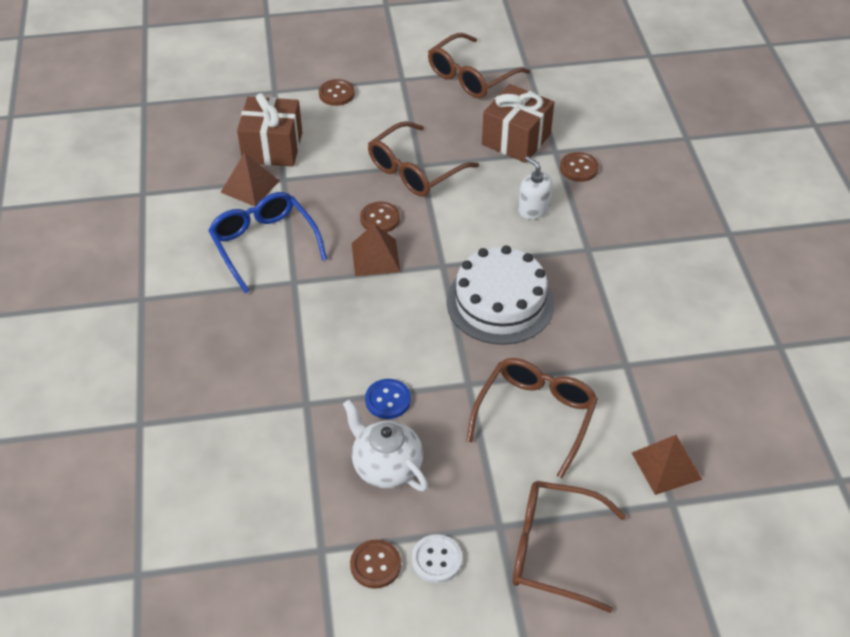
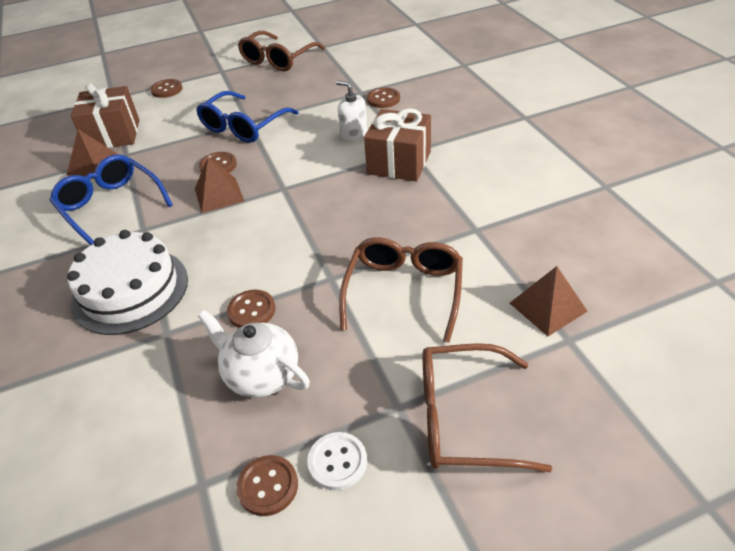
camera: 10 degrees left, 5 degrees down
(388, 400) = (251, 310): blue button -> brown button
(415, 170) = (243, 126): brown glasses -> blue glasses
(500, 302) = (343, 205): white cake -> white cake (130, 290)
(516, 139) = (325, 91): brown gift -> brown gift (399, 163)

